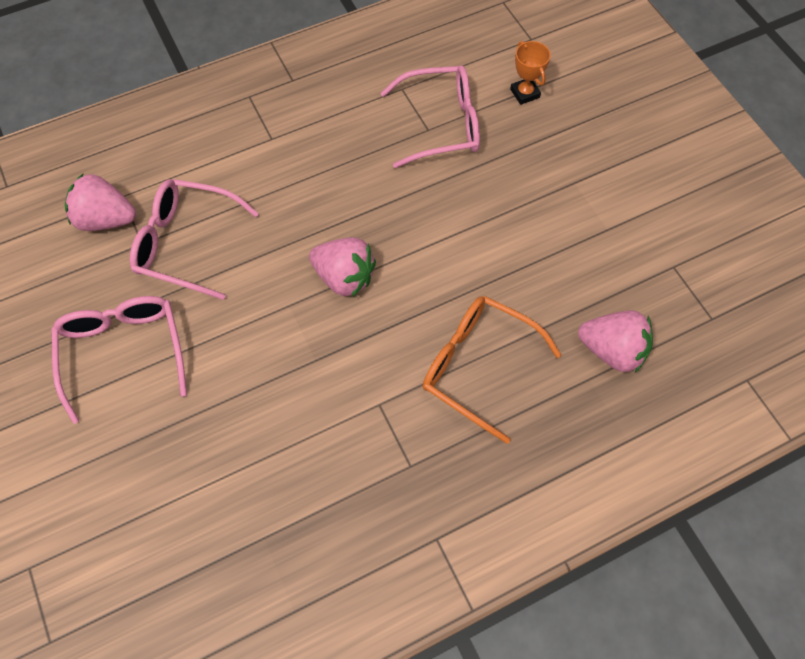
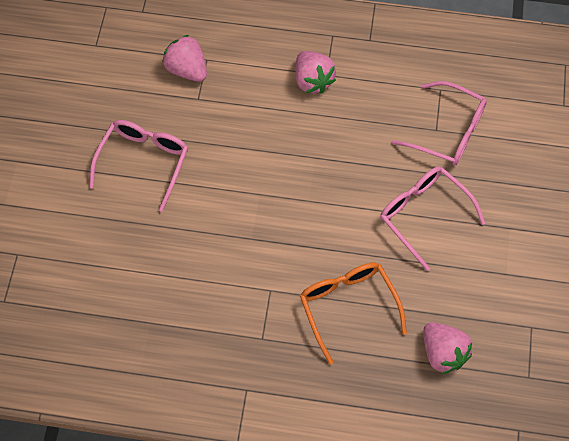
camera: 35 degrees right, 0 degrees up
(186, 243) = (224, 115): pink glasses -> pink glasses (423, 215)
(344, 277) = (306, 197): pink strawberry -> pink strawberry (312, 81)
(524, 93) = (525, 143): orange trophy -> none

